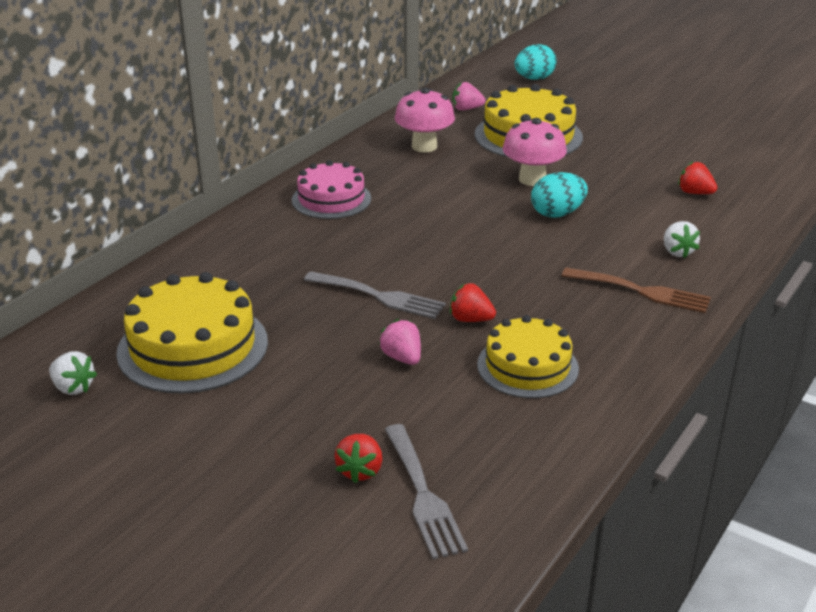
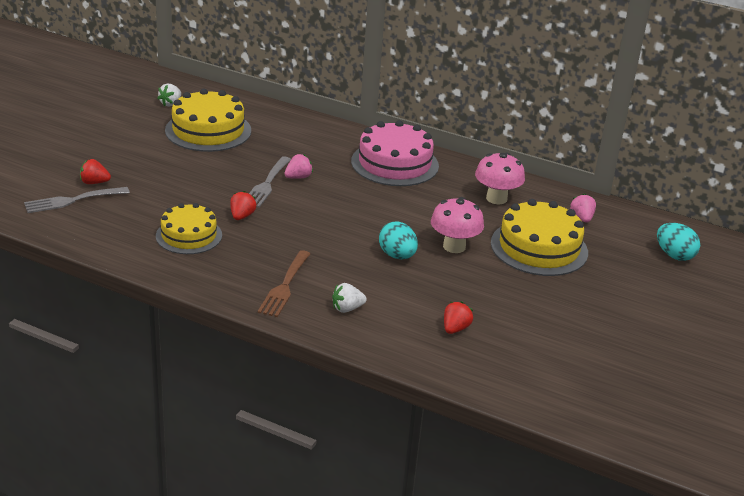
camera: 80 degrees right, 0 degrees up
(331, 199) = (394, 163): pink cake -> pink cake, size x1.51
(402, 358) = (198, 193): pink strawberry -> pink strawberry (298, 177)

